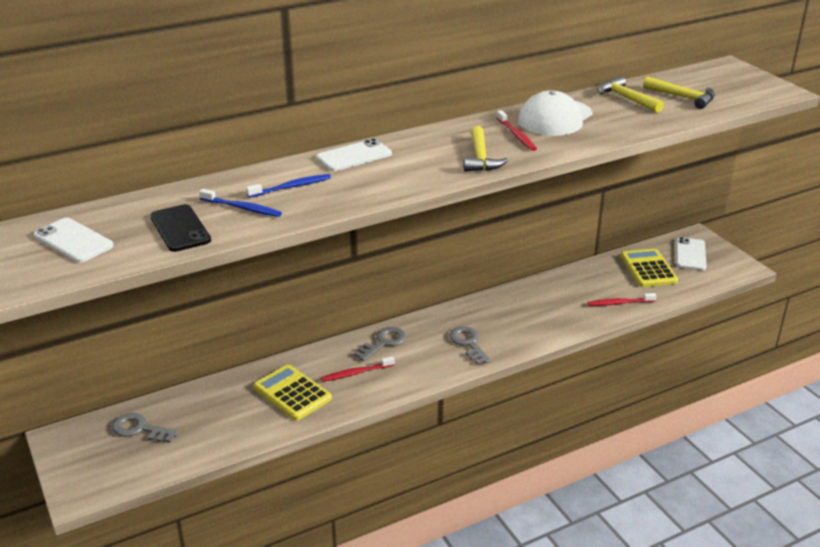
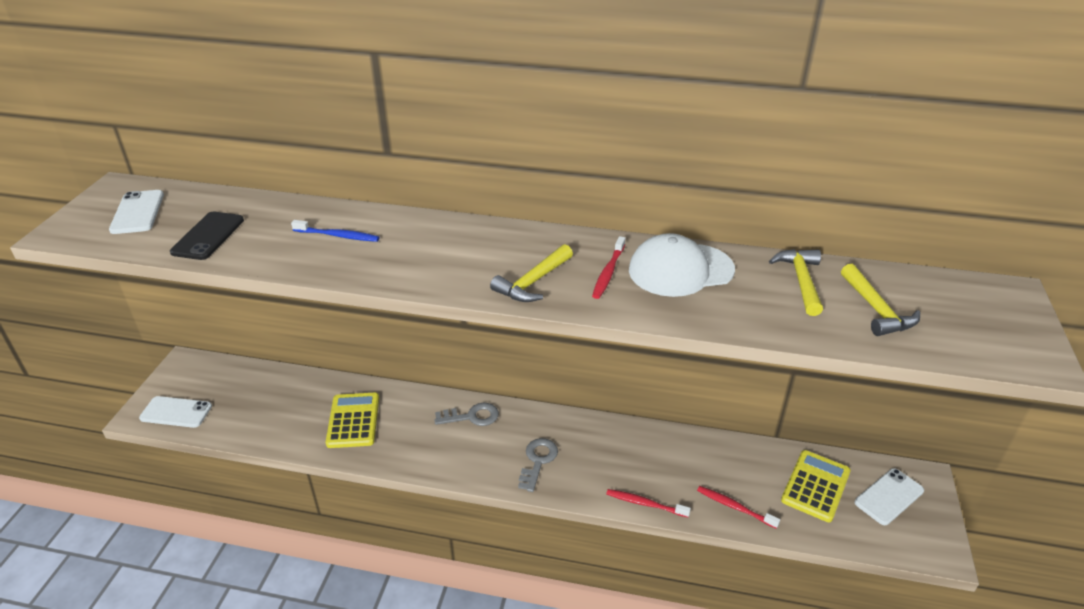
camera: 40 degrees right, 5 degrees up
(140, 429) = (231, 386): grey key -> none
(242, 208) = (274, 238): blue toothbrush -> none
(354, 156) = (432, 228): white phone -> white phone (176, 412)
(356, 373) = (417, 432): red toothbrush -> red toothbrush (645, 504)

